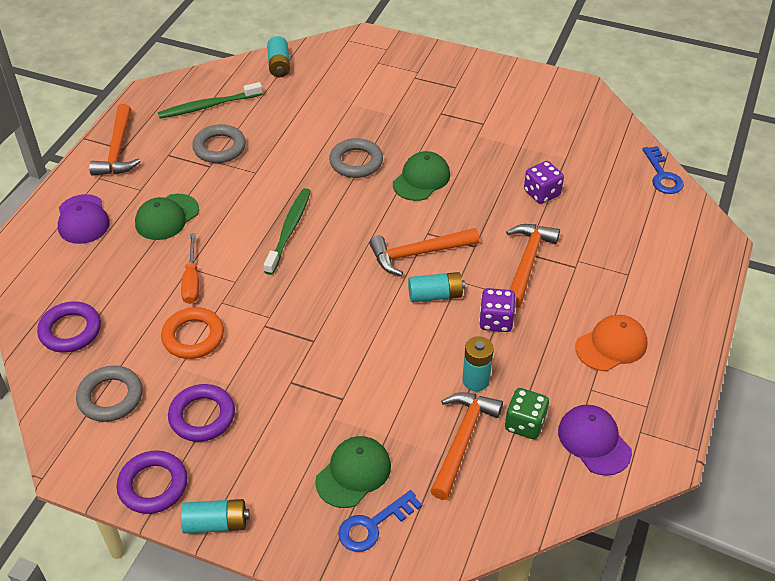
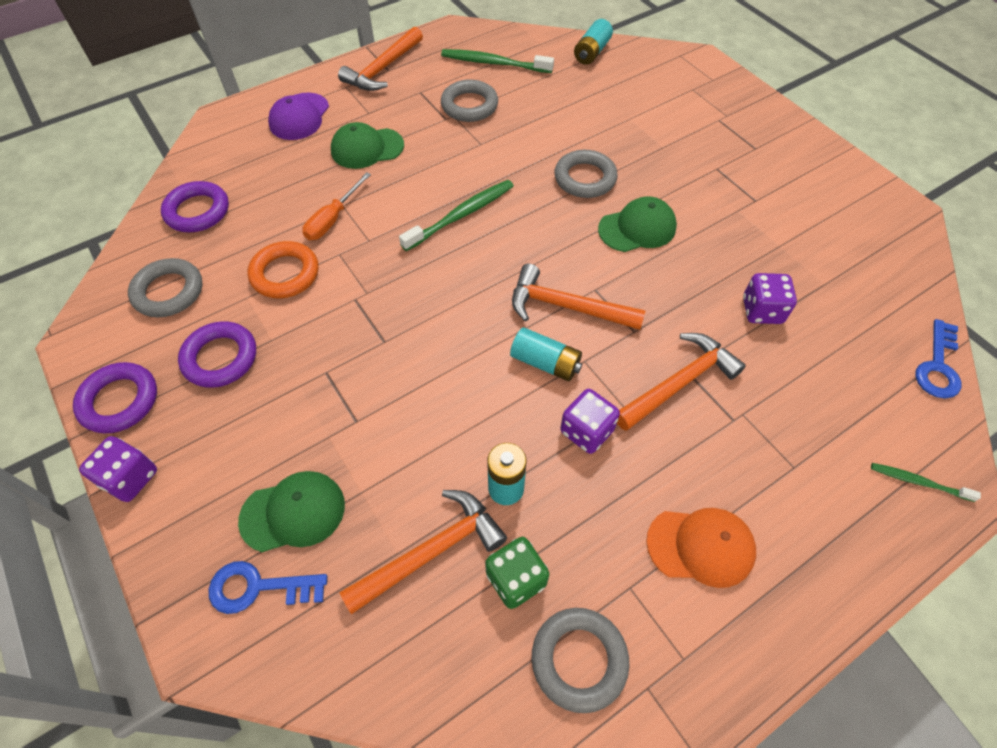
camera: 35 degrees right, 10 degrees up
(216, 523) = (130, 478): turquoise battery -> purple dice
(594, 441) = (579, 660): purple cap -> grey ring
(696, 245) = (918, 482): none -> green toothbrush

